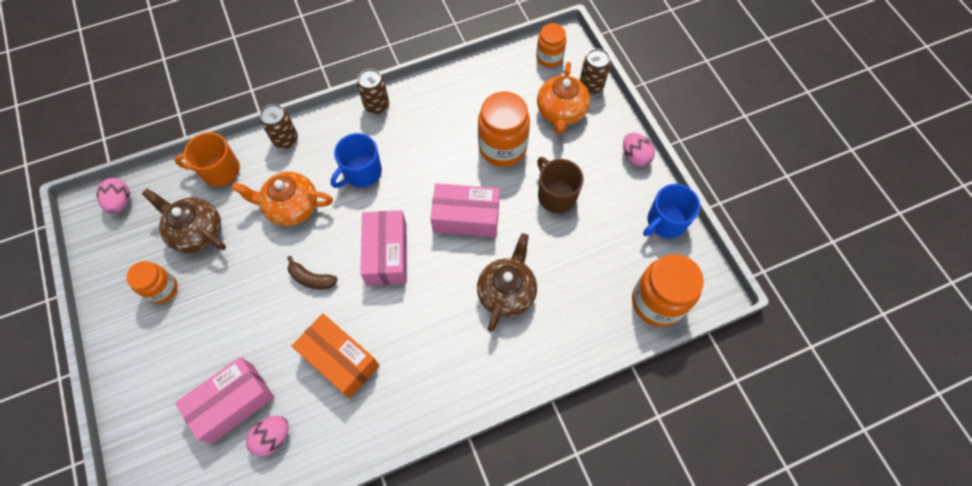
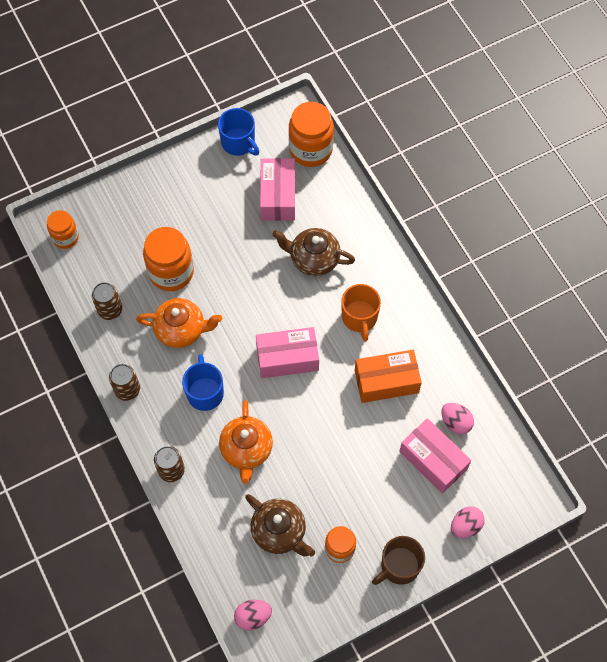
camera: 95 degrees left, 0 degrees up
(197, 232) = (279, 531): brown teapot -> brown teapot turned 75 degrees counterclockwise
(219, 170) = (211, 527): orange mug -> orange mug (359, 317)
(311, 278) = (316, 417): brown banana -> none
(340, 359) = (386, 381): orange box -> orange box turned 45 degrees clockwise
(361, 172) = (205, 392): blue mug -> blue mug turned 135 degrees counterclockwise
(466, 217) = (246, 296): pink box -> pink box (278, 196)
(556, 195) = (218, 226): brown mug -> brown mug (399, 566)
(561, 112) = (130, 225): orange teapot -> orange teapot (181, 329)
(591, 86) = (99, 200): brown can -> brown can (110, 310)
(635, 156) = (175, 164): pink egg -> pink egg (465, 526)

